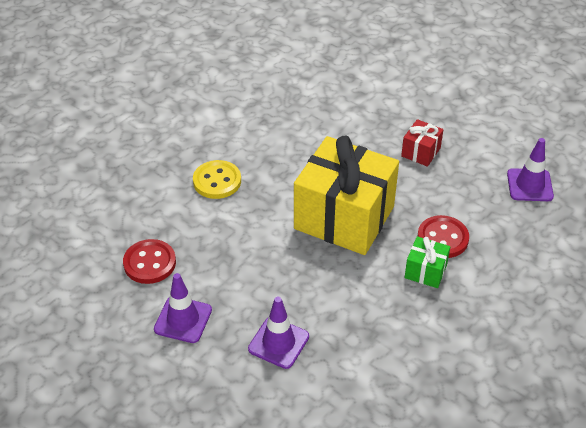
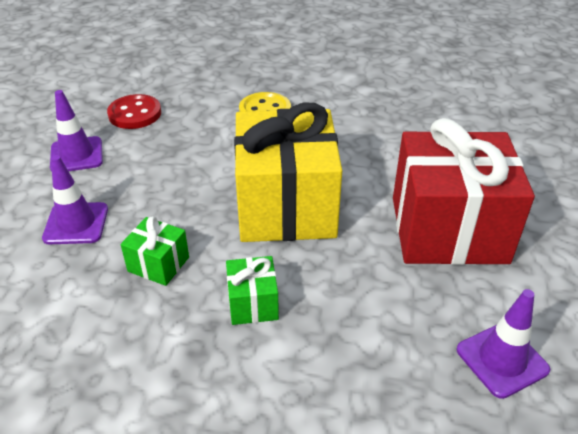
camera: 60 degrees right, 5 degrees down
(357, 307) = (158, 264): none -> green gift
(420, 152) = (448, 229): red gift -> red gift, size x2.36
(442, 238) = (320, 300): red button -> none

